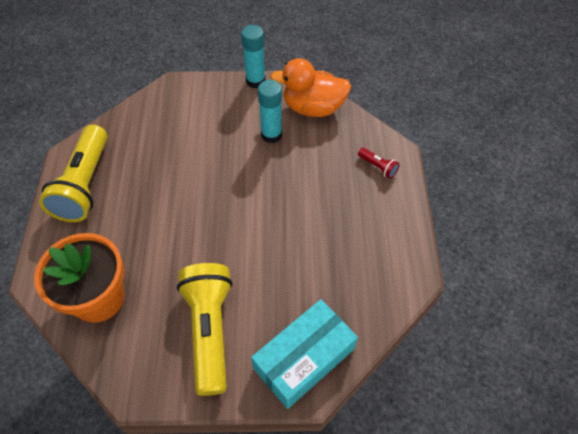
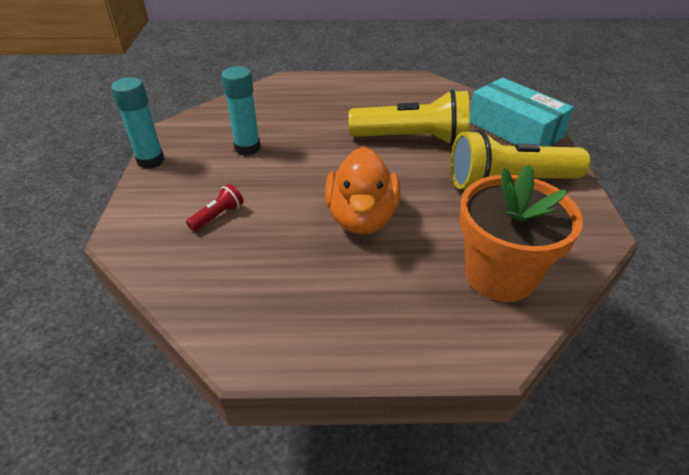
camera: 90 degrees left, 15 degrees down
(85, 184) = (310, 319): yellow flashlight -> yellow flashlight (412, 139)
(313, 108) = (213, 121): orange duck -> orange duck (362, 218)
(378, 167) = (303, 89): red flashlight -> red flashlight (218, 216)

